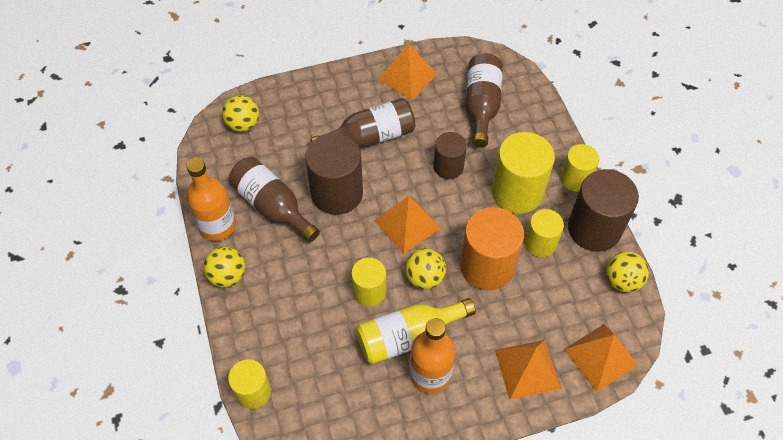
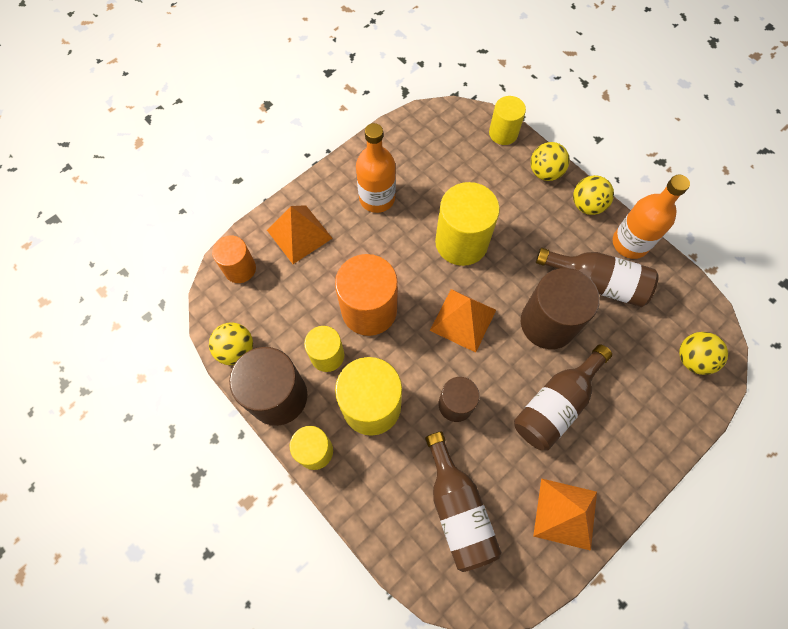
camera: 155 degrees right, 10 degrees up
(369, 291) = (461, 242): yellow cylinder -> yellow cylinder, size x1.68
(407, 337) = (409, 219): yellow bottle -> none
(425, 278) = (420, 274): yellow ball -> yellow ball (545, 172)
(600, 357) = (240, 269): orange pyramid -> orange cylinder

